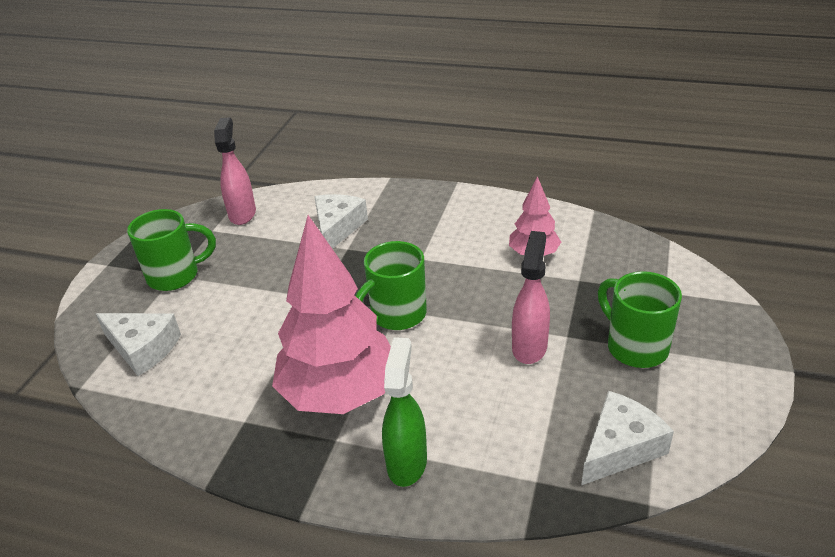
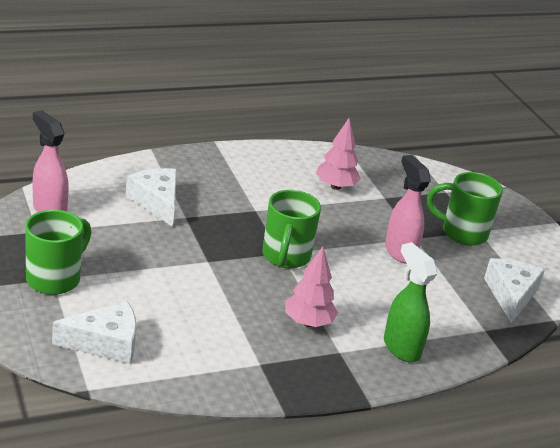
camera: 45 degrees left, 5 degrees down
(340, 394) = (308, 322): pink tree -> pink tree, size x0.51

